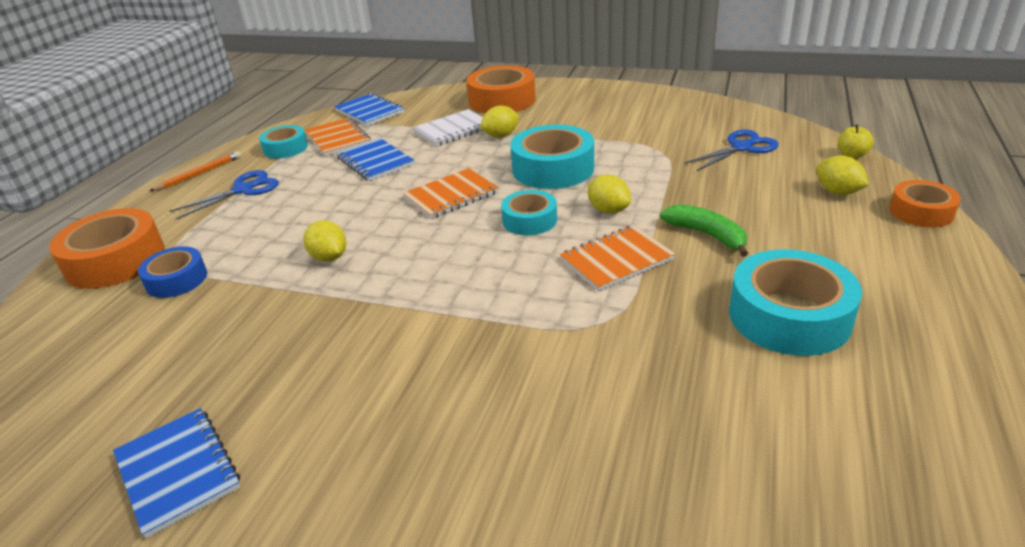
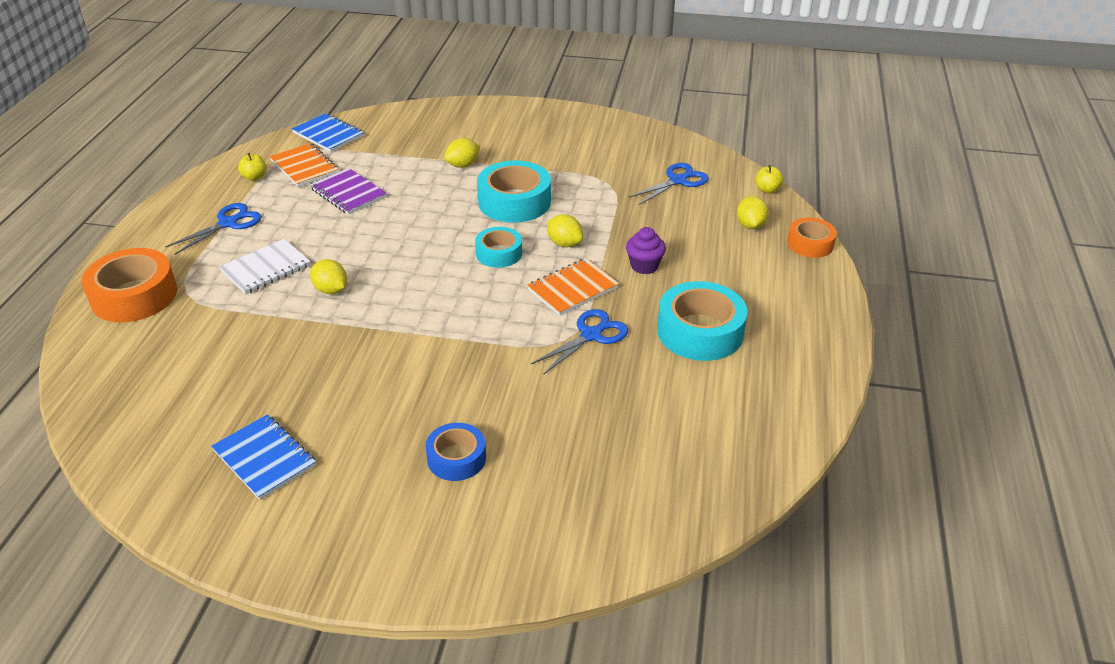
camera: 10 degrees left, 5 degrees up
(176, 280) = (200, 312): blue tape -> blue tape (456, 458)
(199, 174) = (177, 206): orange pencil -> none
(285, 148) = (255, 177): turquoise tape -> yellow apple
(375, 162) = (348, 193): blue notebook -> purple notebook
(451, 196) = (427, 229): orange notebook -> none
(453, 130) = (416, 158): white notebook -> white notebook (266, 269)
(502, 100) = (458, 123): orange tape -> none
(640, 317) = (591, 335): none -> blue scissors
(707, 235) = (644, 266): green banana -> purple cupcake
(837, 192) = (750, 225): yellow lemon -> yellow lemon turned 45 degrees clockwise

